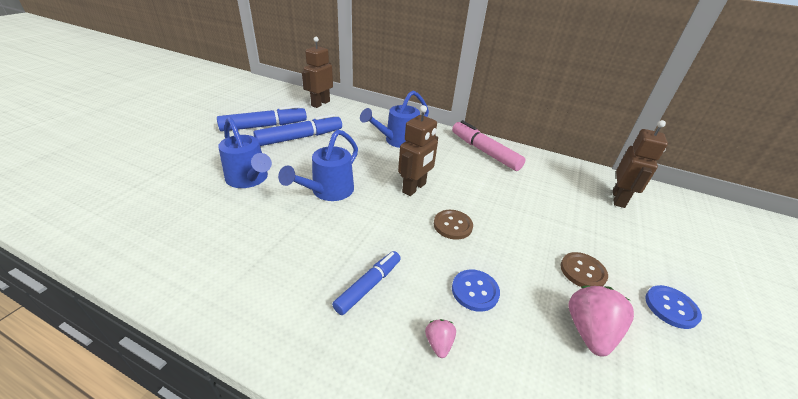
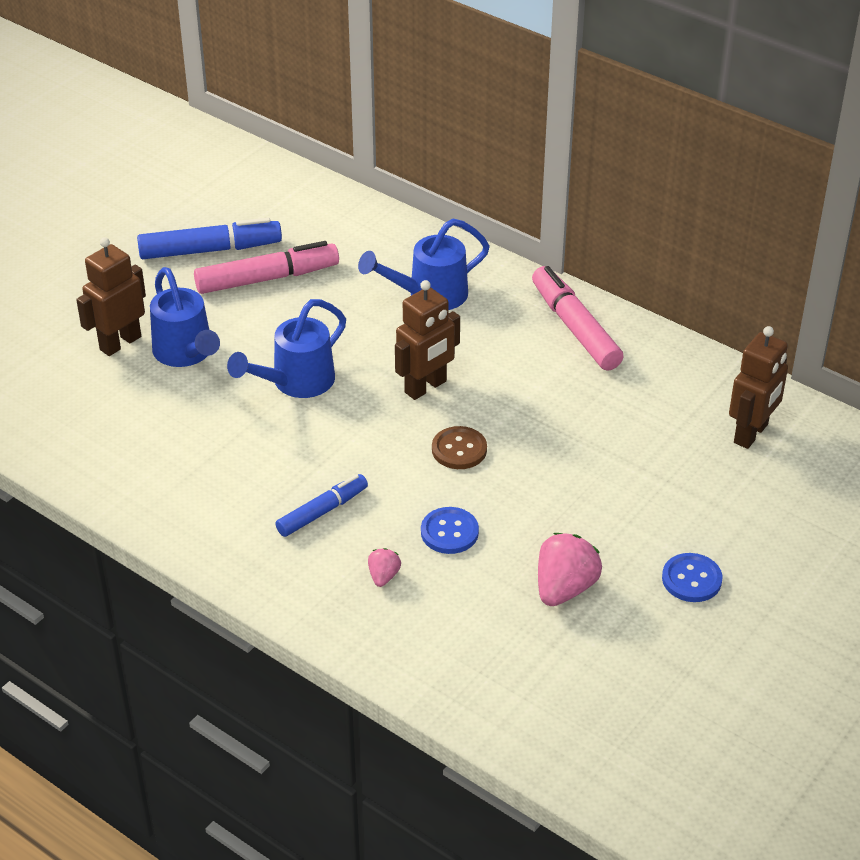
camera: 15 degrees right, 5 degrees up
(300, 137) = (267, 278): blue marker -> pink marker
(320, 103) = (312, 199): brown robot -> brown robot (120, 343)
(582, 271) = (606, 527): brown button -> none

